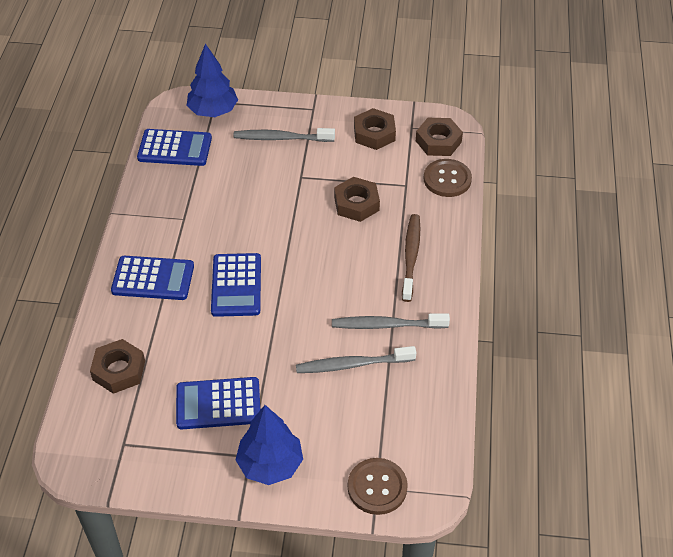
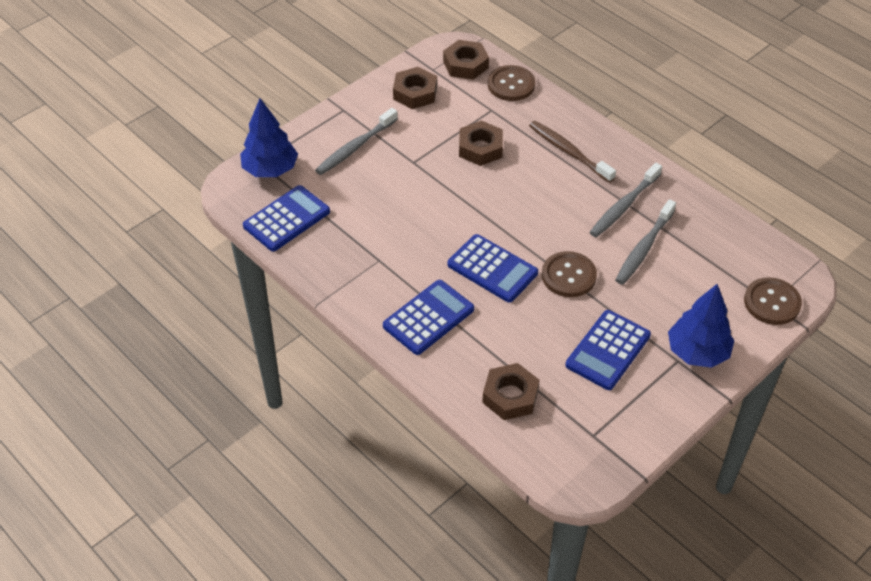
camera: 50 degrees left, 0 degrees up
(274, 334) = (568, 276): none -> brown button

